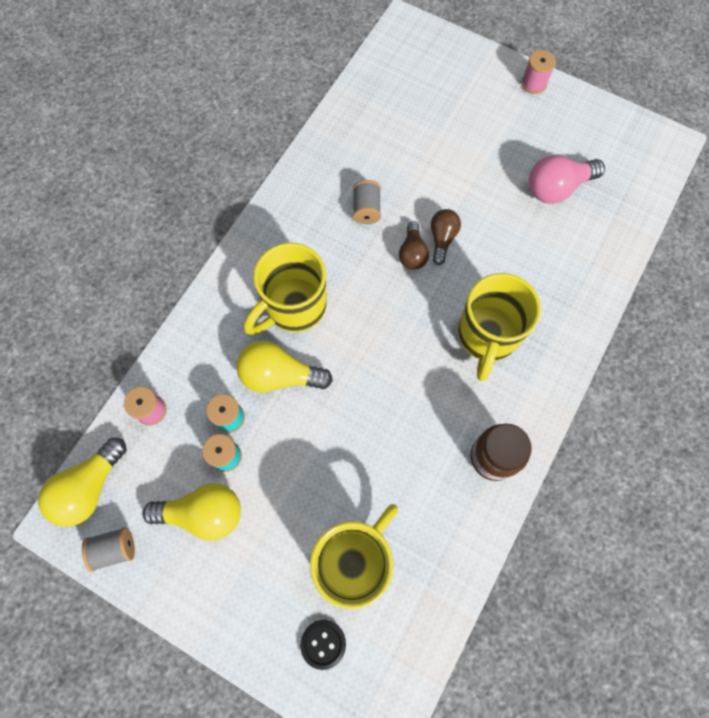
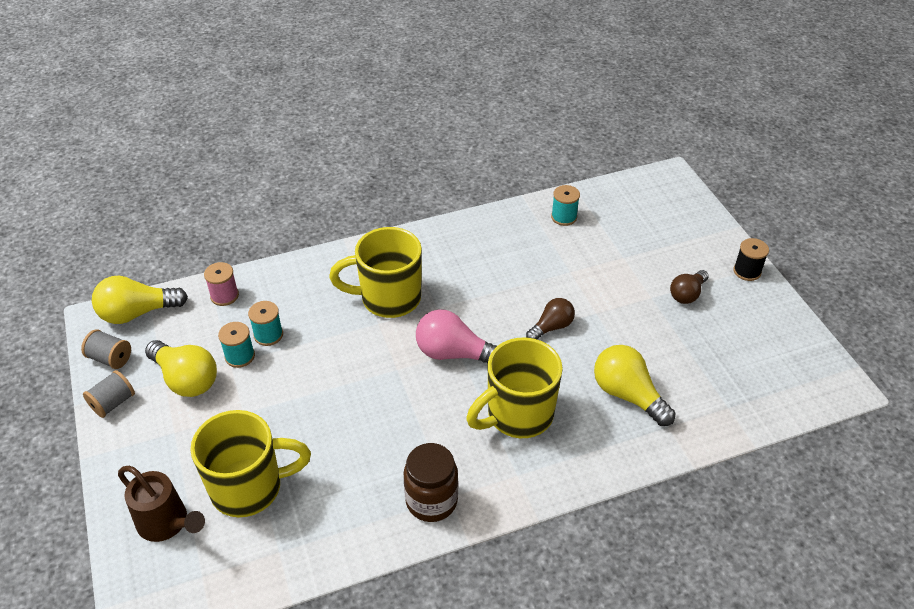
camera: 40 degrees right, 25 degrees down
(279, 375) = (331, 333): yellow light bulb -> yellow light bulb (627, 395)
(323, 644) = (167, 523): black button -> brown watering can
(359, 124) = (564, 217): none -> turquoise spool
(366, 209) = (510, 272): grey spool -> grey spool (113, 403)
(412, 253) = (516, 321): brown light bulb -> brown light bulb (687, 294)
(533, 83) = (747, 271): pink spool -> black spool
(557, 188) = (692, 353): pink light bulb -> pink light bulb (454, 353)

